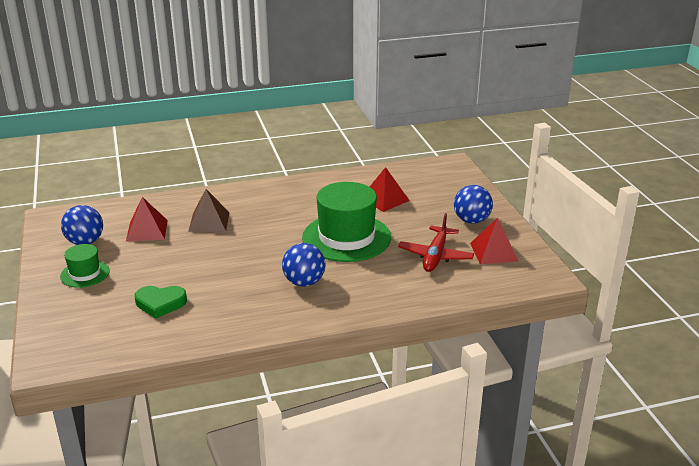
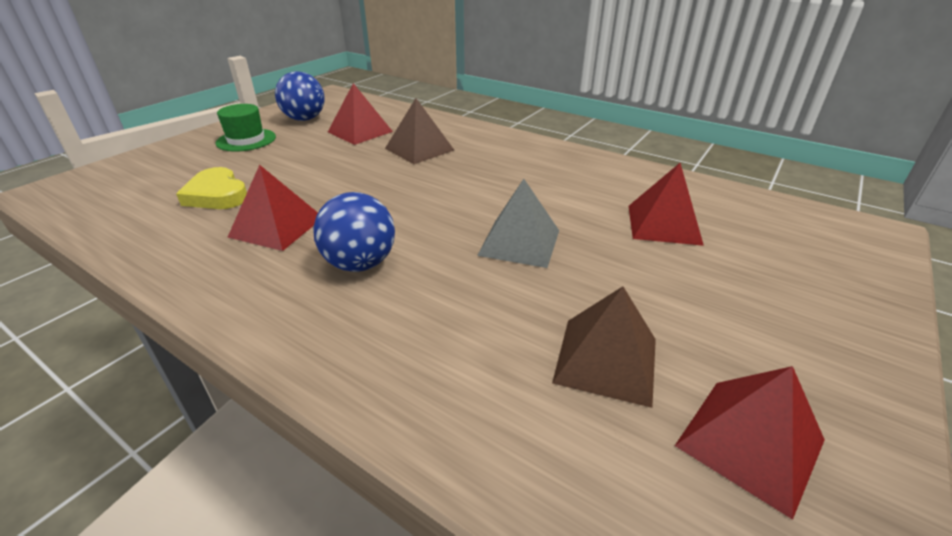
camera: 50 degrees right, 5 degrees up
(160, 303) = (217, 195): green heart -> yellow heart
(232, 294) = (277, 227): none -> red pyramid
(346, 237) = (519, 242): green hat -> grey pyramid
(435, 256) = (606, 360): red plane -> brown pyramid
(471, 220) = (783, 342): blue ball -> none

